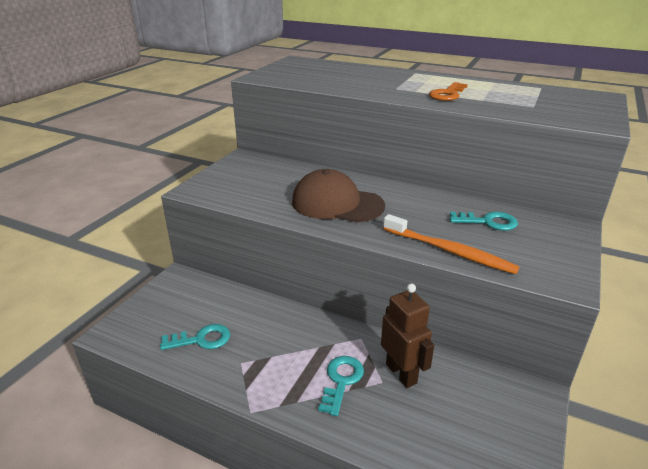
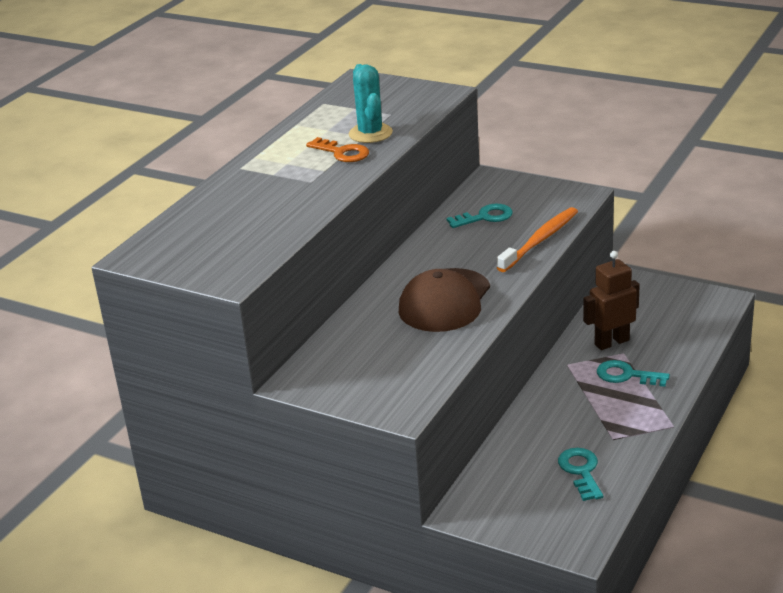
camera: 85 degrees left, 0 degrees up
(488, 101) = (370, 133): none -> turquoise cactus
(488, 222) = (485, 217): turquoise key -> turquoise key turned 60 degrees clockwise

